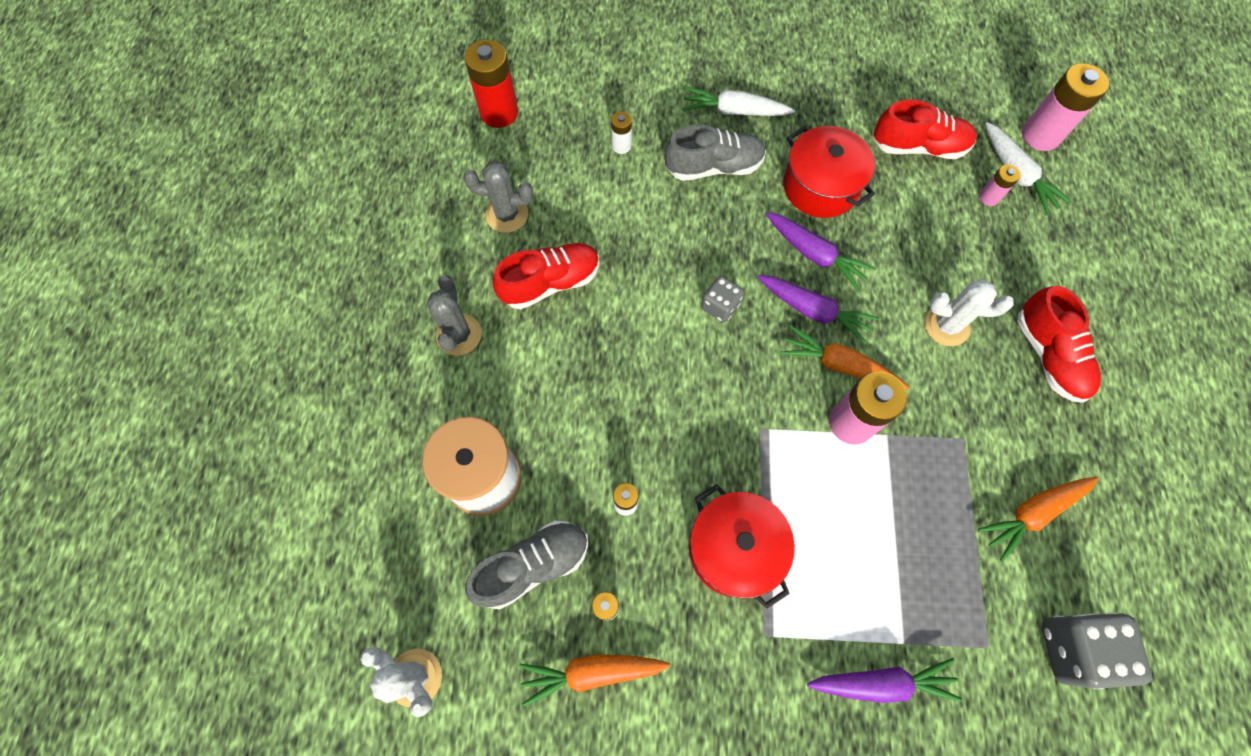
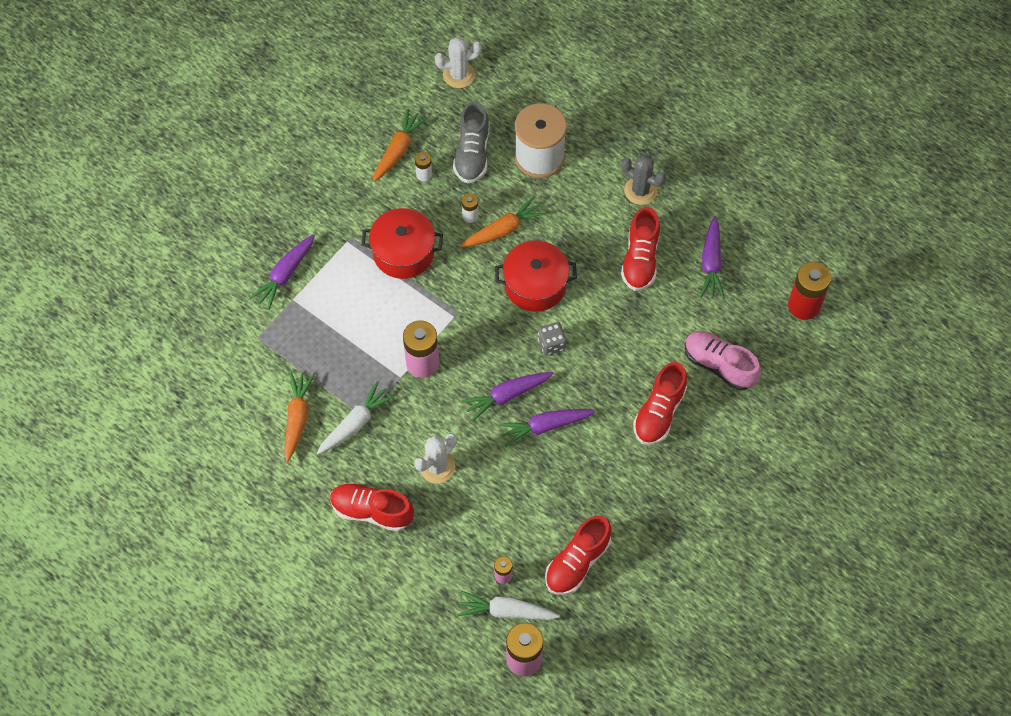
camera: 125 degrees right, 5 degrees down
(507, 215) = (711, 263): grey cactus -> purple carrot
(621, 146) = (719, 365): white battery -> pink shoe
(713, 167) = (659, 412): grey shoe -> red shoe
(734, 111) = (698, 459): white carrot -> white carrot (355, 423)
(820, 186) = (593, 470): red pot -> red pot (535, 285)
(839, 365) = (461, 383): orange carrot -> orange carrot (503, 229)
(1073, 648) = (222, 378): grey dice -> none

